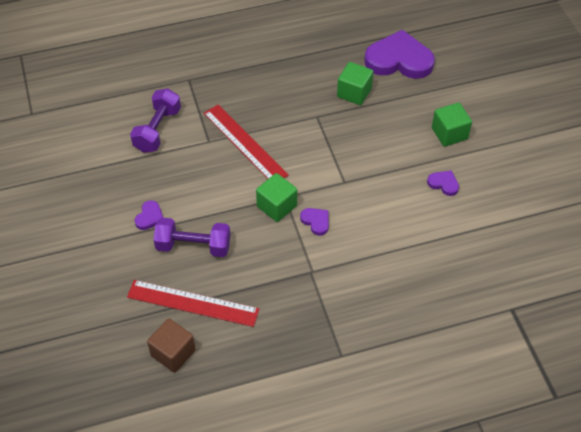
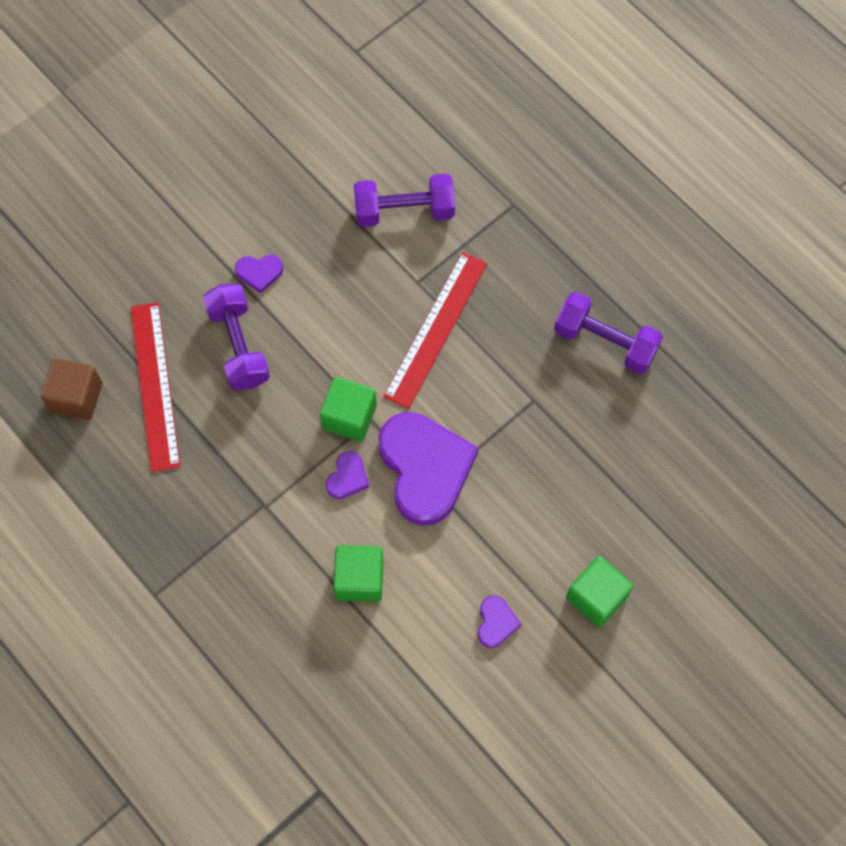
camera: 65 degrees right, 15 degrees up
(300, 73) = (605, 342): none -> purple dumbbell
(354, 93) = (606, 432): green cube -> green cube (359, 579)
(399, 60) = (708, 469): purple heart -> purple heart (425, 468)

